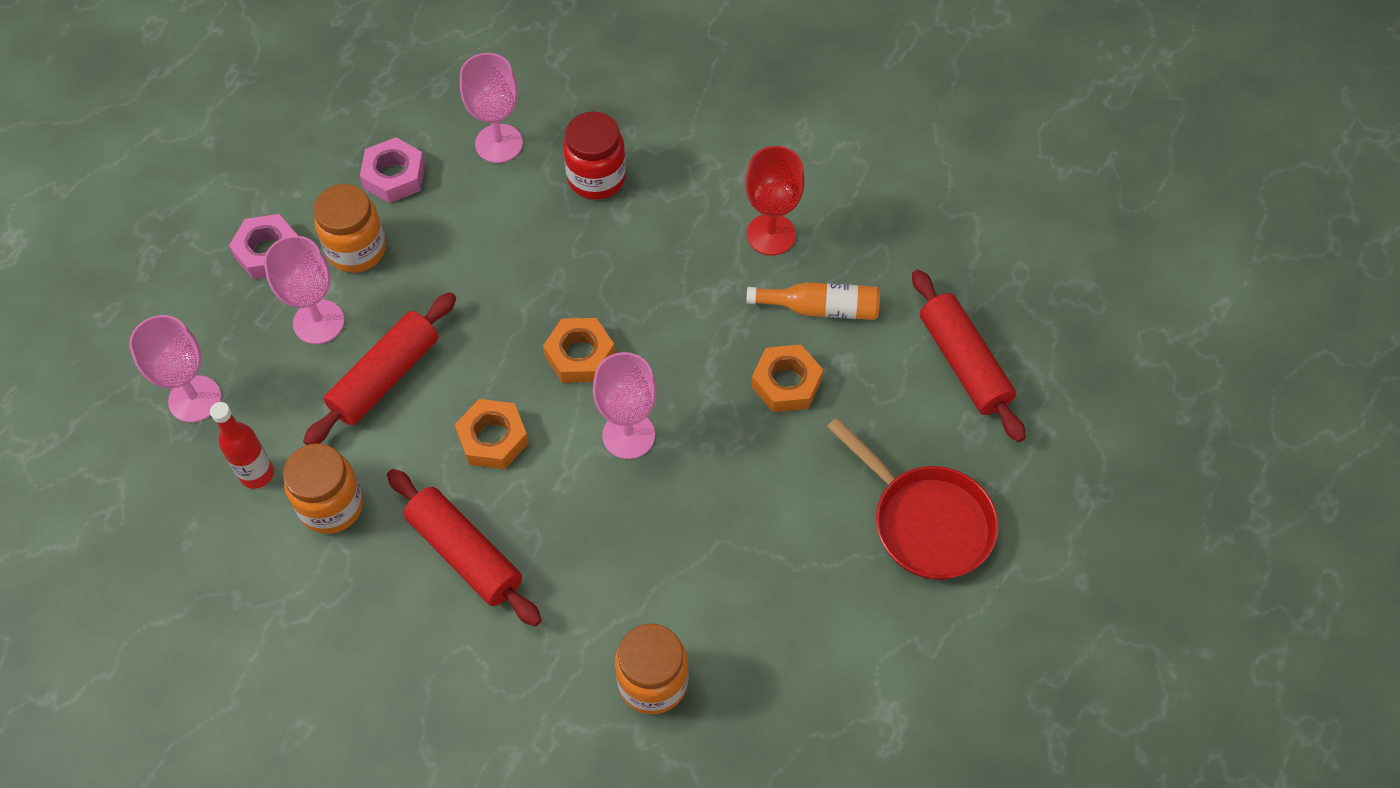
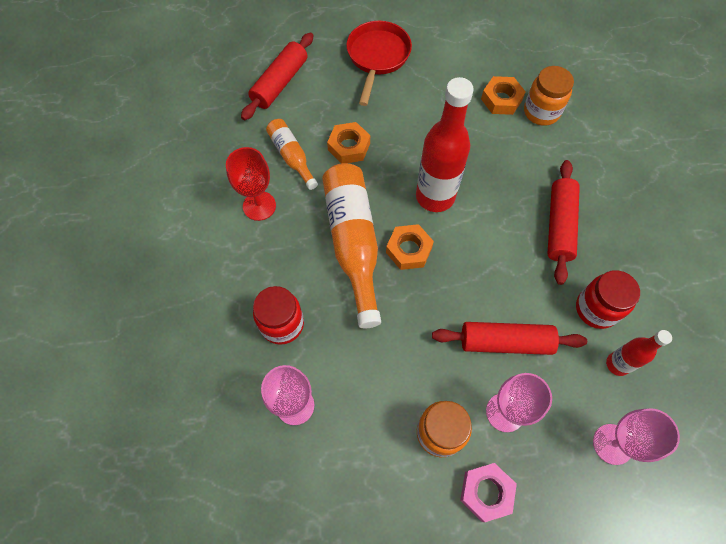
camera: 125 degrees left, 5 degrees up
(331, 505) = (596, 309): orange jar -> red jar
(394, 176) = (368, 456): pink nut -> none
(493, 439) = (491, 257): orange nut -> orange nut (501, 99)
(628, 435) = (435, 196): pink goblet -> red bottle
(638, 302) = (353, 243): none -> orange bottle

